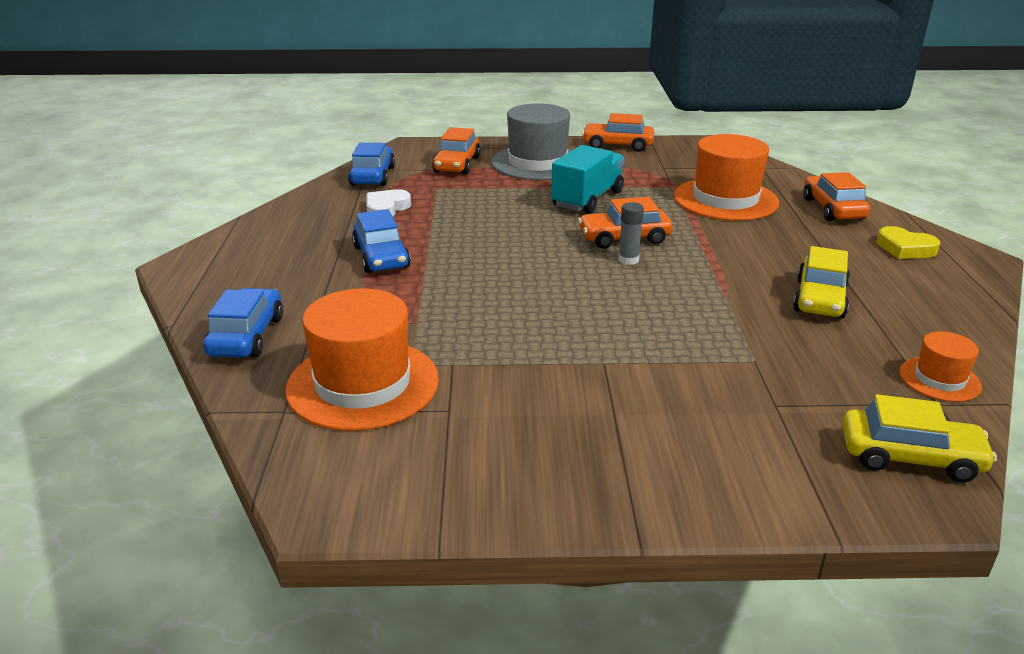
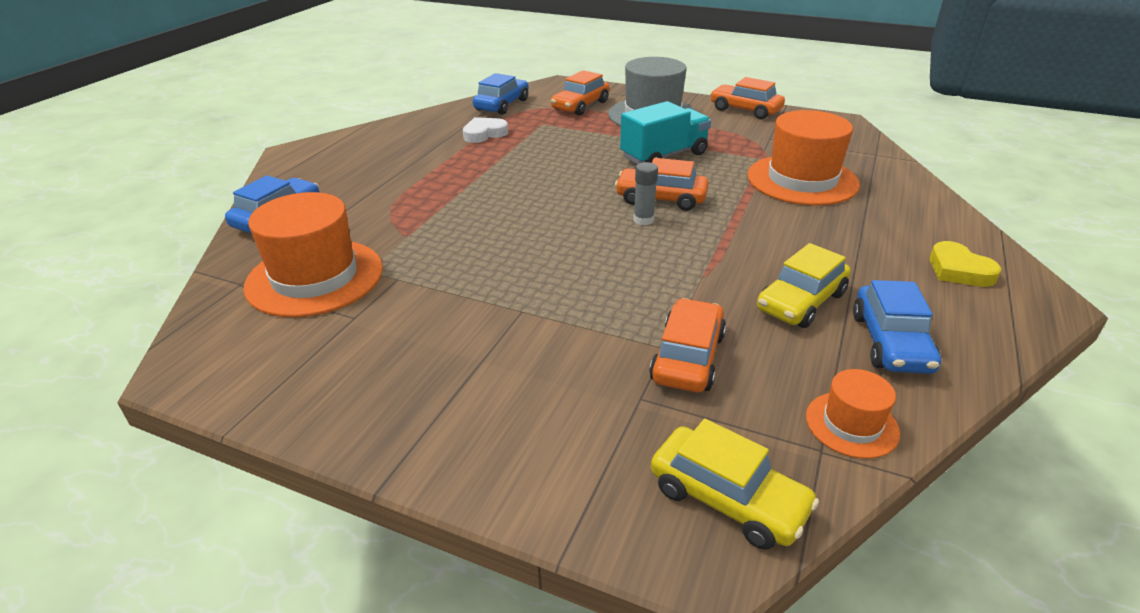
camera: 25 degrees right, 5 degrees up
(381, 257) = (438, 174): blue car -> blue car (891, 342)
(833, 209) = (914, 211): orange car -> orange car (687, 357)

